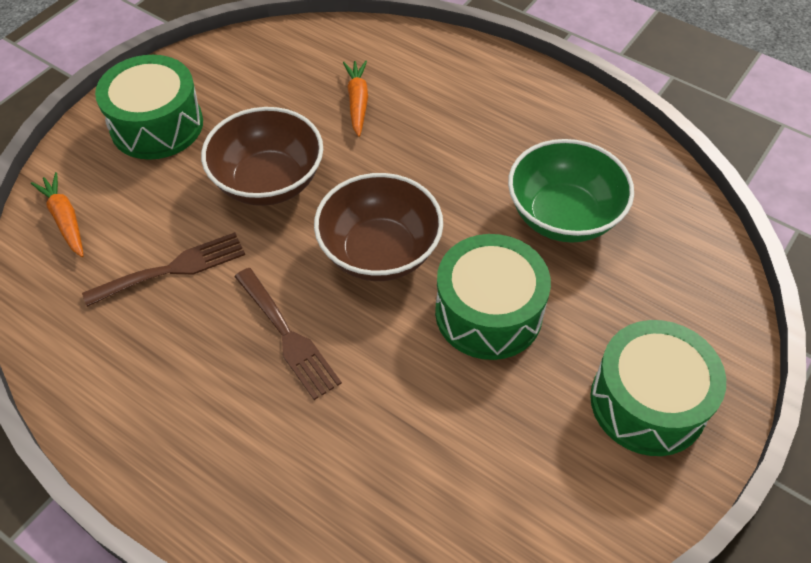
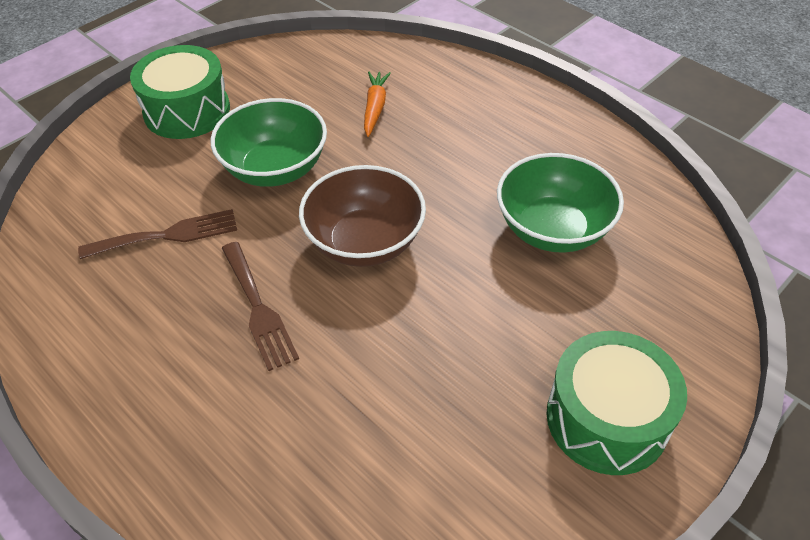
camera: 10 degrees right, 5 degrees down
(65, 219) = (83, 181): orange carrot -> none
(268, 182) = (275, 169): brown bowl -> green bowl
(488, 312) = (459, 310): green drum -> none

